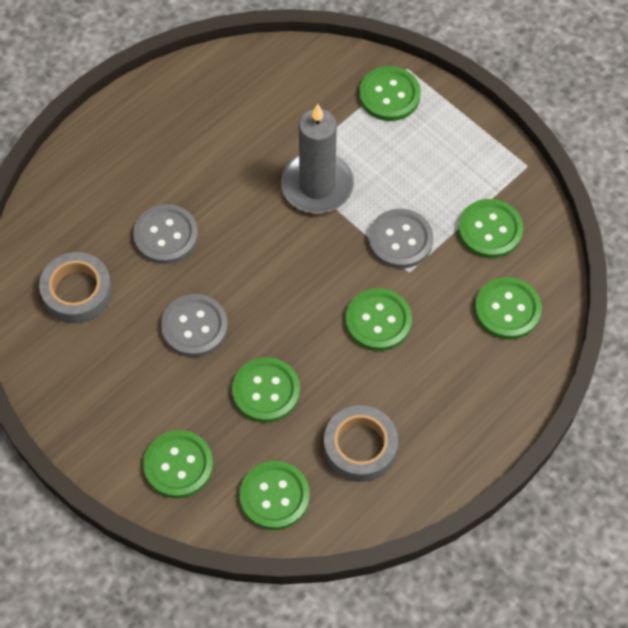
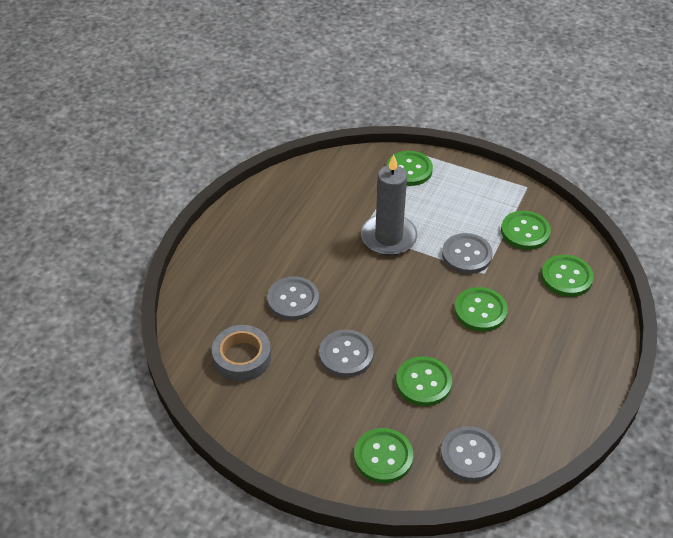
camera: 20 degrees left, 15 degrees down
(274, 496) = (470, 455): green button -> grey button
(360, 447) = (515, 399): grey tape -> none

